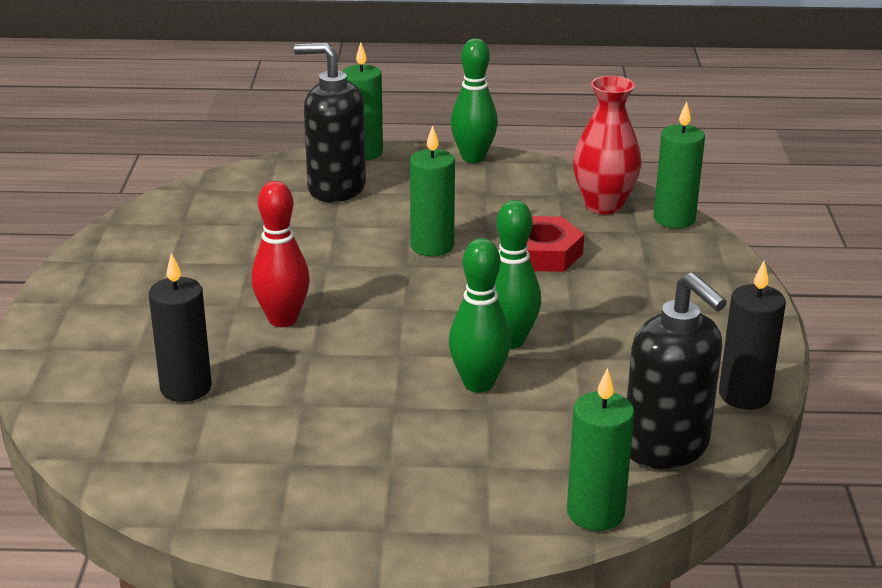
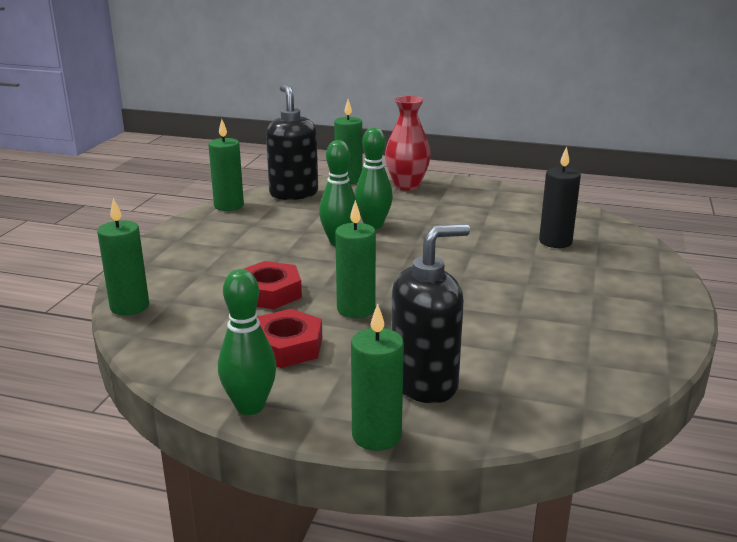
camera: 165 degrees left, 5 degrees down
(283, 319) = (491, 271): red bowling pin -> none
(336, 188) = (425, 384): black soap dispenser -> black soap dispenser turned 60 degrees counterclockwise
(478, 202) = (286, 346): none -> red nut
(603, 205) = (174, 327): red vase -> red vase (407, 186)
(744, 395) = (229, 206): black candle -> green candle

